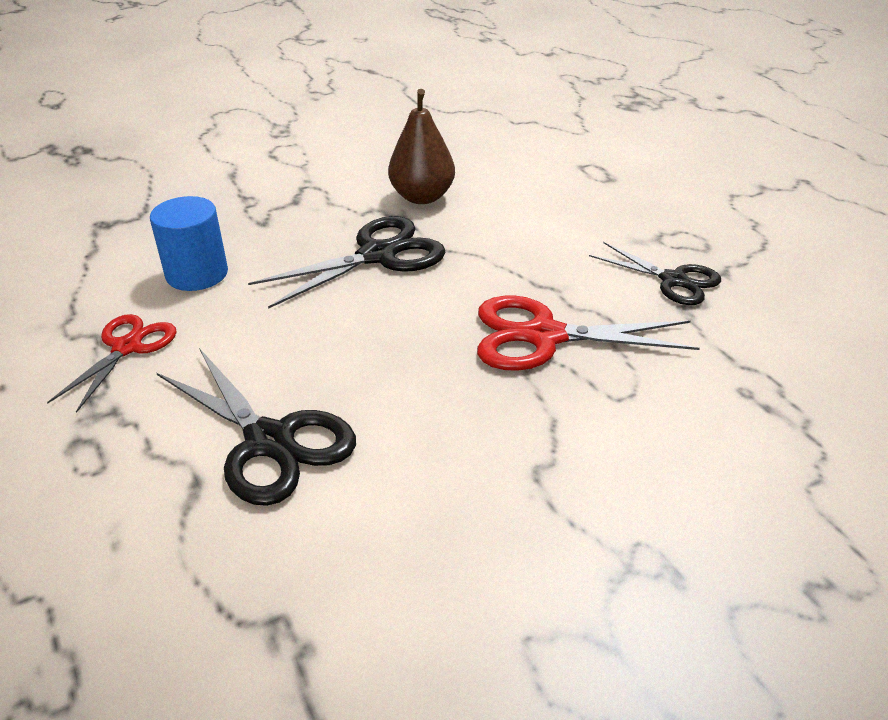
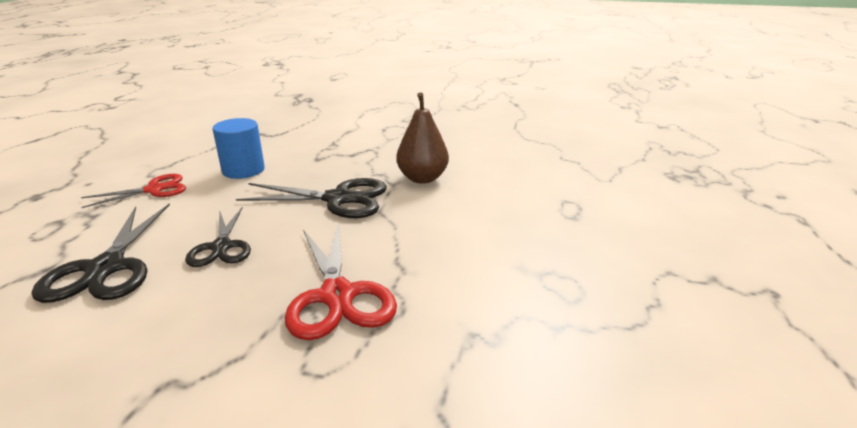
camera: 40 degrees right, 10 degrees down
(543, 336) = (338, 296): red scissors -> red scissors turned 150 degrees counterclockwise
(674, 280) = (500, 310): black scissors -> black scissors (221, 247)

